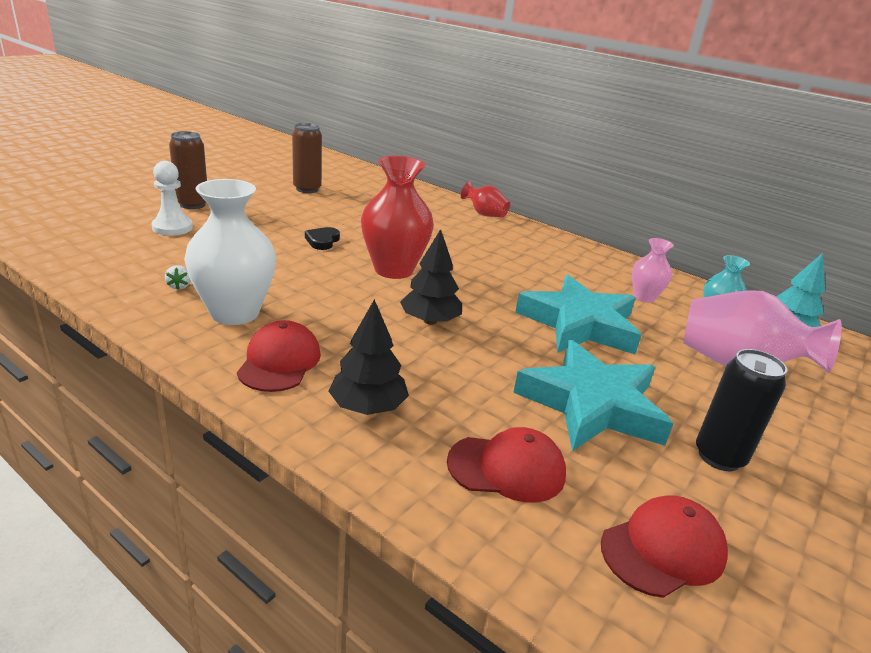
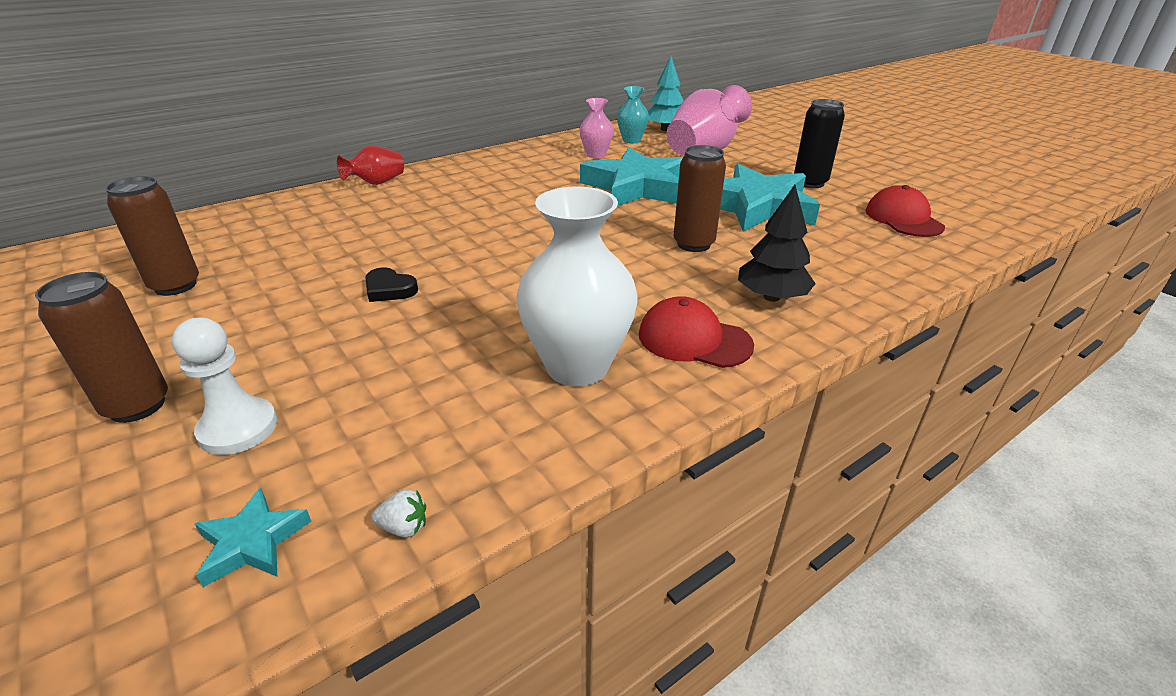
camera: 70 degrees left, 5 degrees up
(87, 245) = (252, 542): none -> turquoise star
(179, 286) = (483, 415): white strawberry -> white strawberry (404, 527)
(393, 270) = (498, 252): red vase -> none
(430, 321) = (620, 248): black tree -> none
(462, 360) = (693, 244): none -> brown can
(507, 468) = (841, 251): red cap -> none

